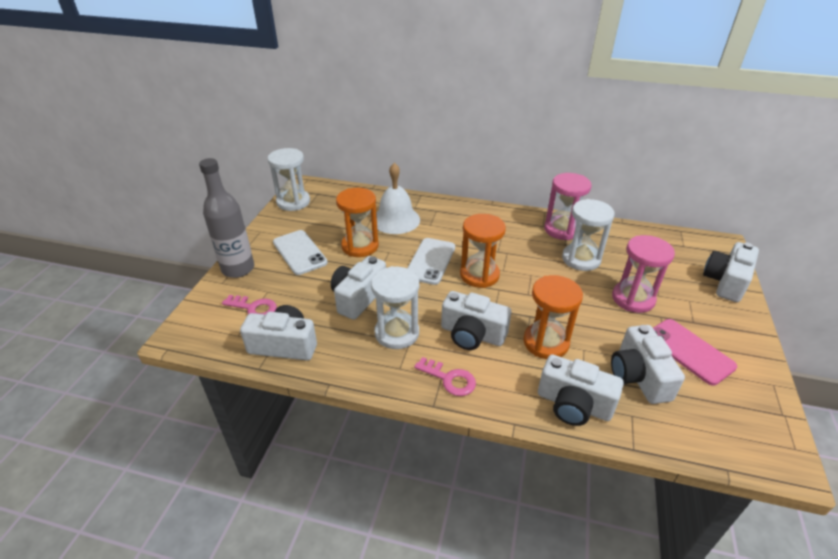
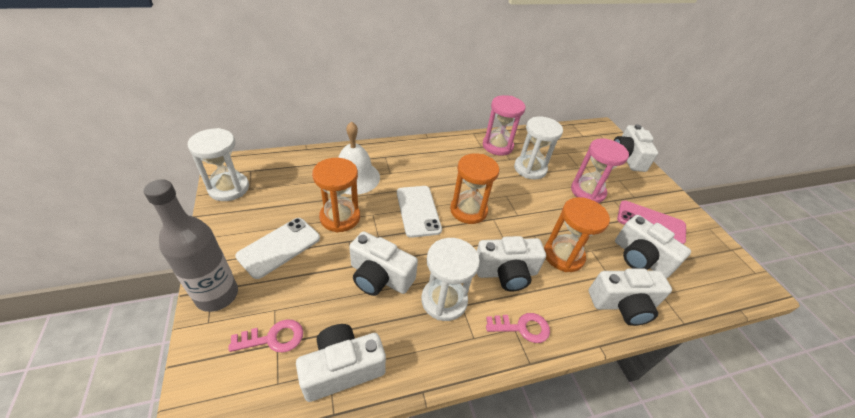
camera: 35 degrees left, 5 degrees up
(299, 252) = (279, 247): white phone -> white phone turned 75 degrees counterclockwise
(358, 297) = (380, 276): white camera -> white camera turned 60 degrees counterclockwise

